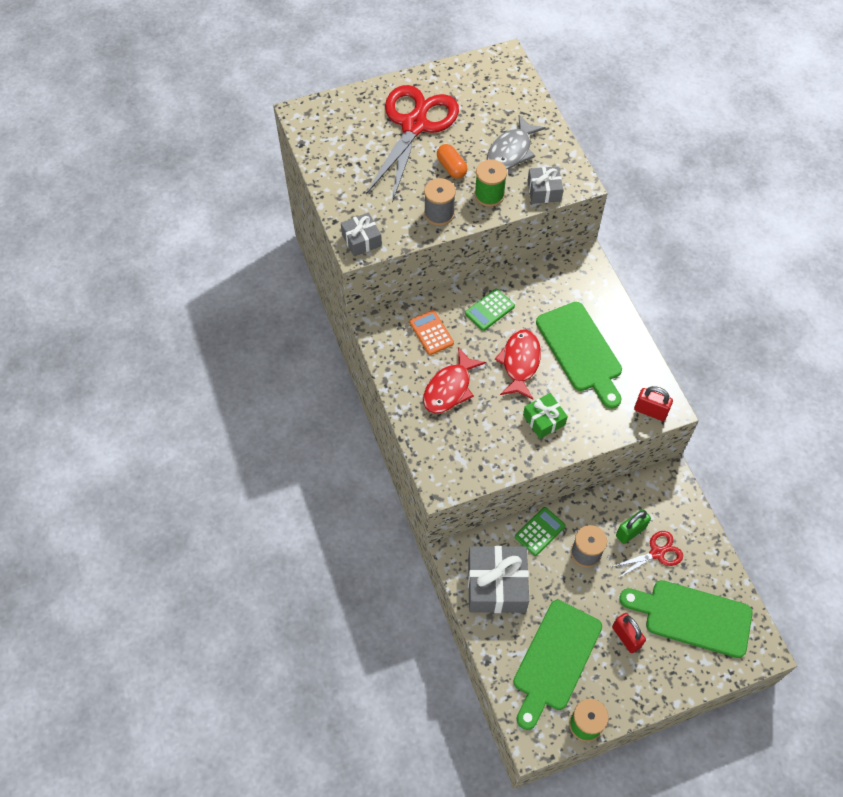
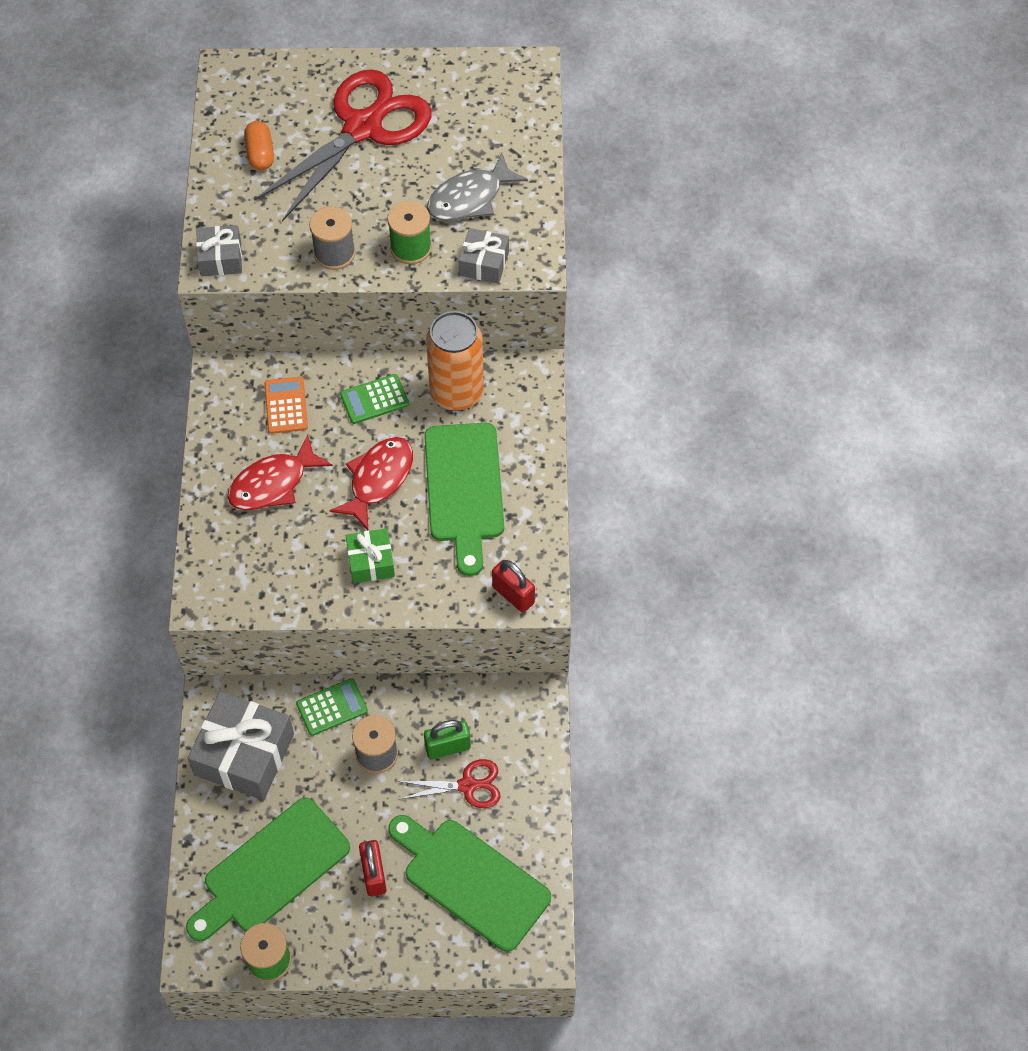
camera: 20 degrees right, 0 degrees up
(451, 167) = (381, 197): orange capsule -> orange capsule (260, 154)
(542, 288) = (456, 392): none -> orange can

